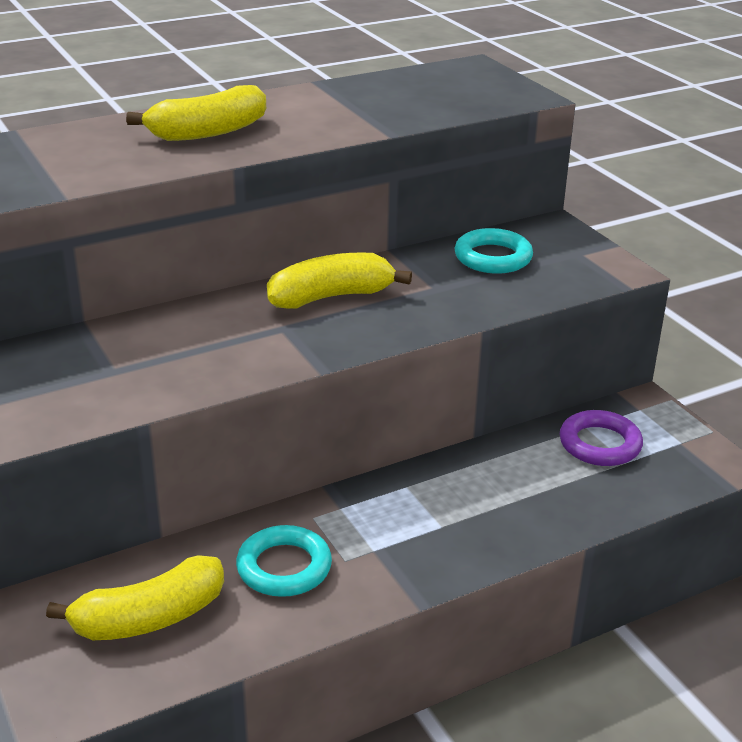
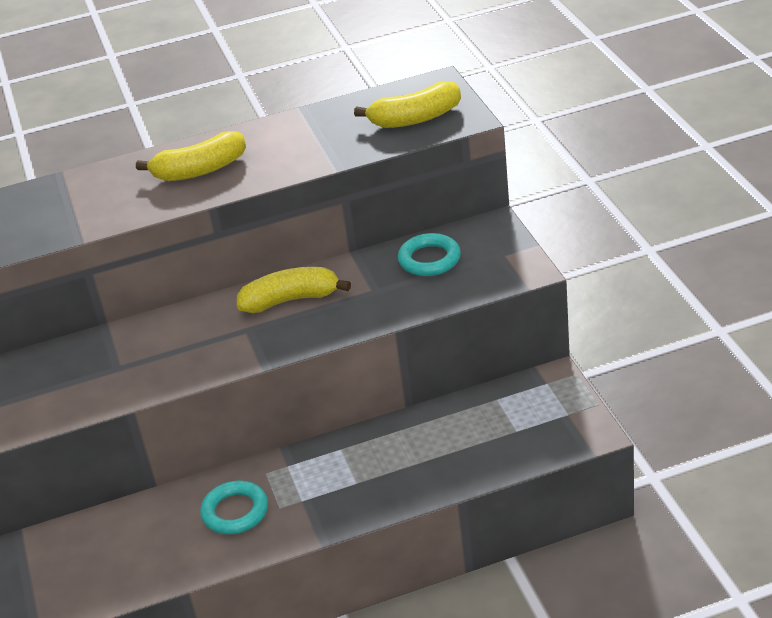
camera: 15 degrees right, 5 degrees up
(149, 618) = (136, 546): yellow banana -> yellow banana (415, 118)
(600, 444) = (501, 414): purple ring -> none

